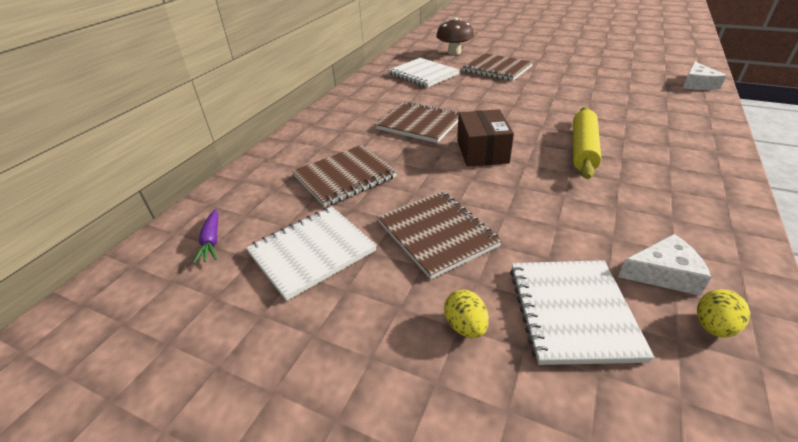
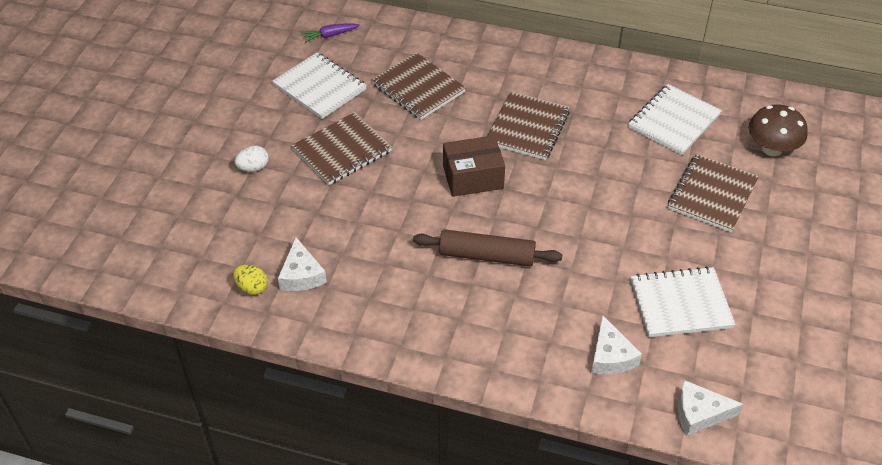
camera: 80 degrees right, 10 degrees up
(465, 326) = (253, 168): yellow egg -> white egg
(572, 311) = (265, 219): white notebook -> white notebook (680, 304)
(583, 149) = (487, 255): yellow rolling pin -> brown rolling pin
(667, 106) = (610, 356): none -> white cheese

